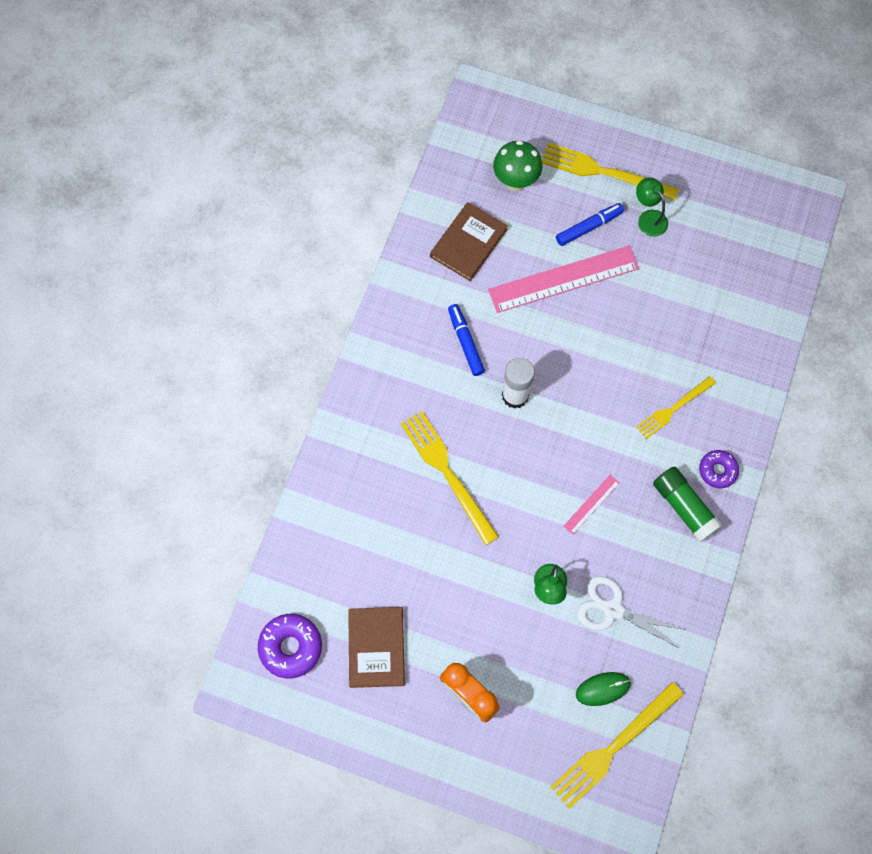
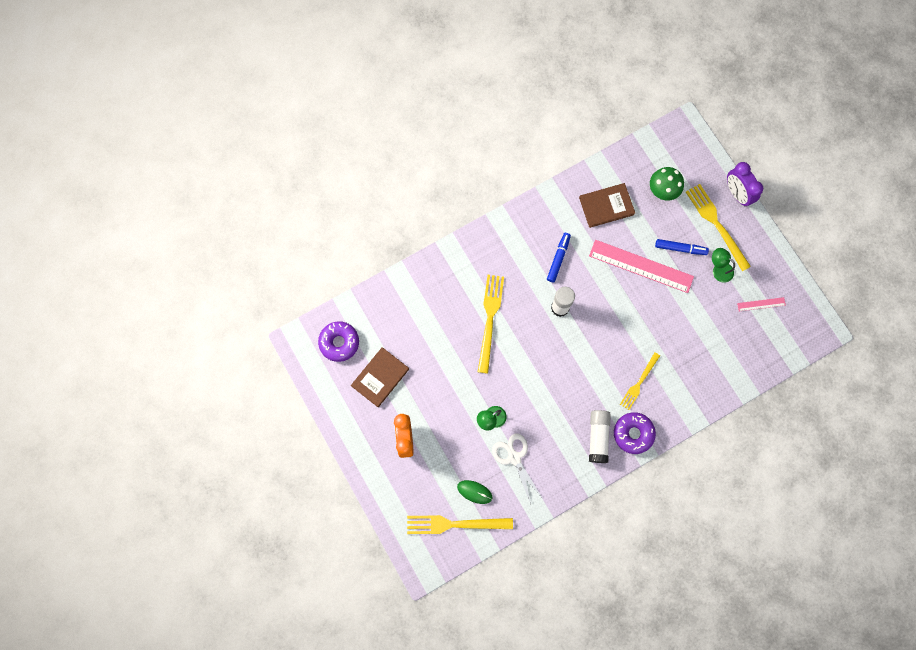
camera: 40 degrees right, 5 degrees up
(591, 504) = (550, 396): pink ruler -> pink ruler (761, 304)
(596, 123) = (737, 193): none -> purple clock
(648, 218) = (719, 269): green lamp -> green lamp turned 60 degrees counterclockwise
(674, 408) = (639, 382): yellow fork -> yellow fork turned 60 degrees counterclockwise
(683, 506) = (598, 437): green glue stick -> white glue stick
(717, 470) = (633, 433): purple donut -> purple donut, size x1.55

